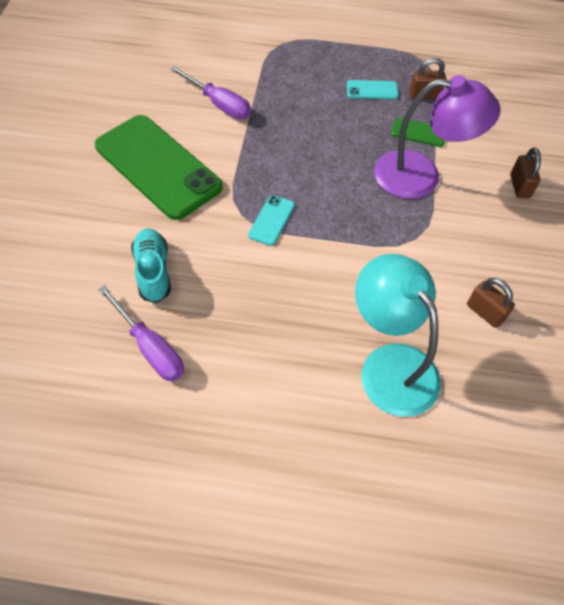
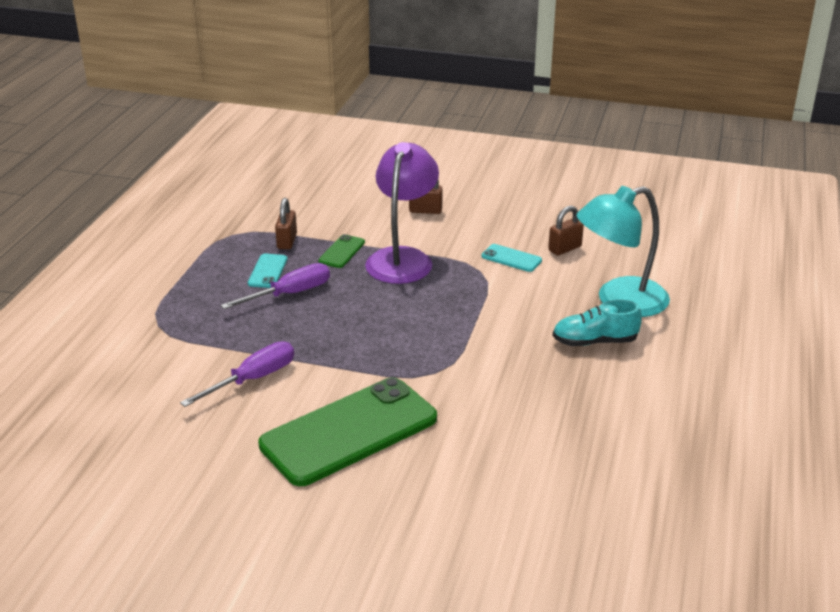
camera: 80 degrees left, 25 degrees down
(150, 347) = (607, 441): purple screwdriver -> purple screwdriver (290, 294)
(153, 271) = (510, 437): turquoise shoe -> turquoise shoe (594, 341)
(271, 220) = (447, 352): turquoise phone -> turquoise phone (511, 258)

